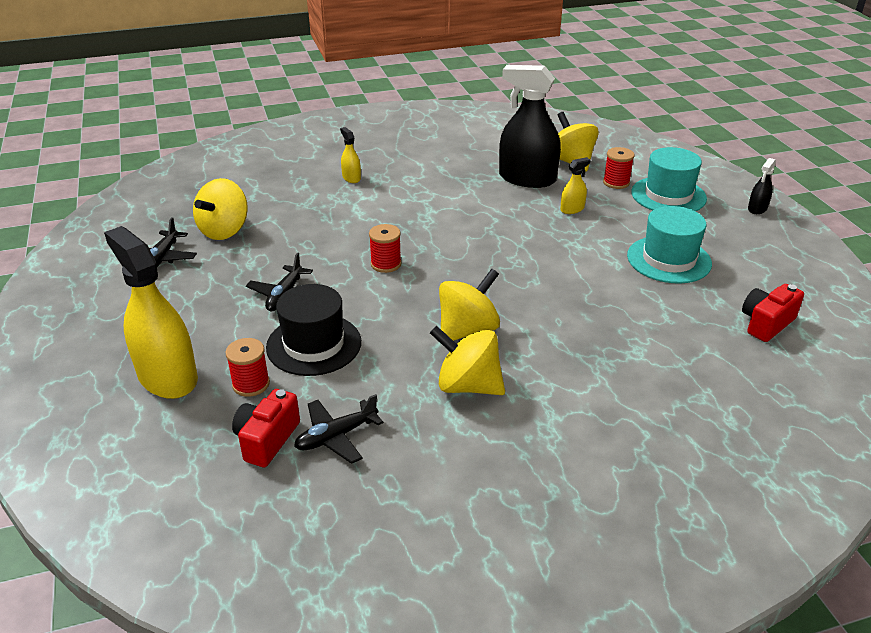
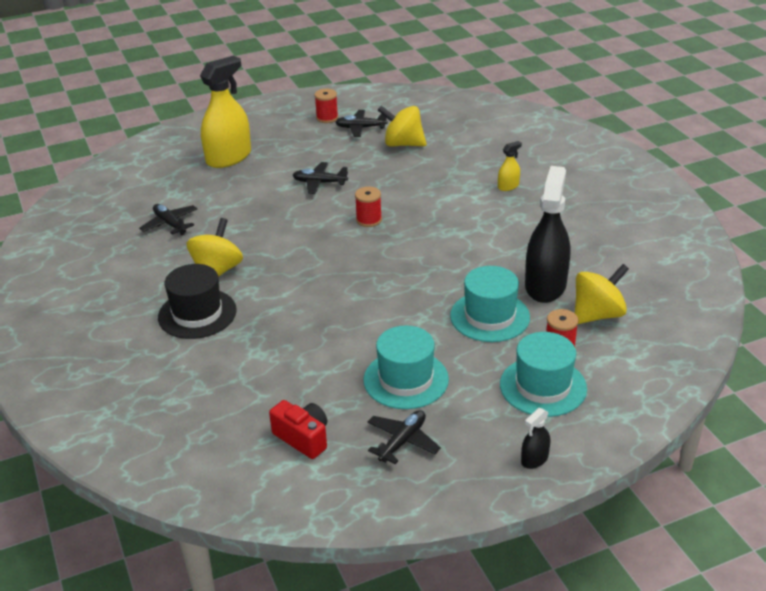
camera: 85 degrees right, 0 degrees up
(251, 384) = (221, 186): red spool -> red spool (327, 118)
(267, 440) = (169, 200): red camera -> none
(314, 344) = (262, 203): black hat -> black hat (197, 314)
(468, 330) = (283, 266): yellow spinning top -> none
(572, 209) = (490, 316): yellow spray bottle -> turquoise hat
(754, 267) = (402, 441): none -> black plane
(757, 208) = (534, 459): black spray bottle -> black spray bottle turned 75 degrees counterclockwise

